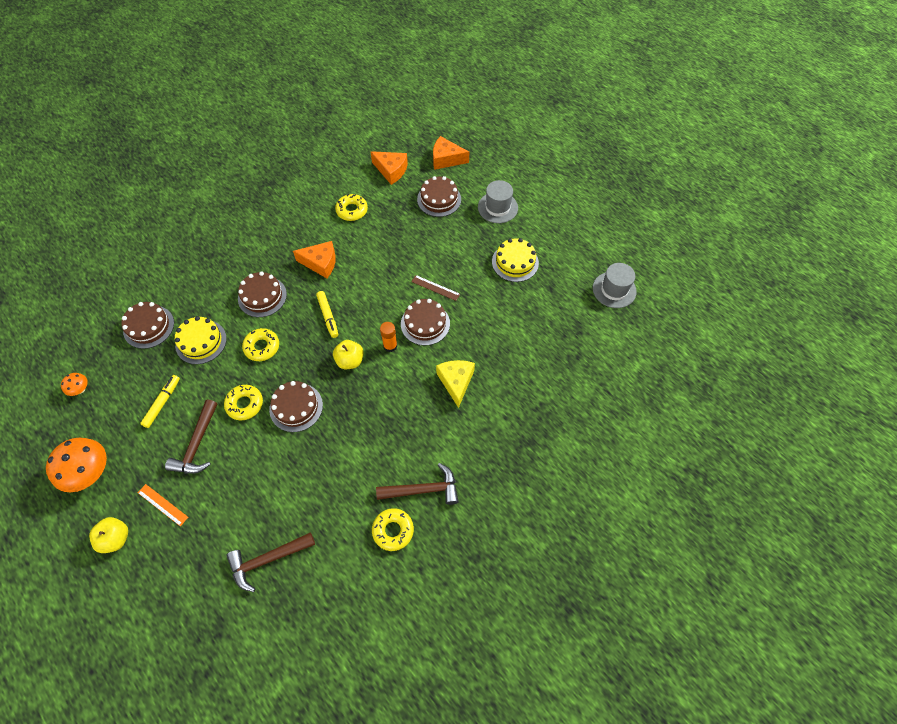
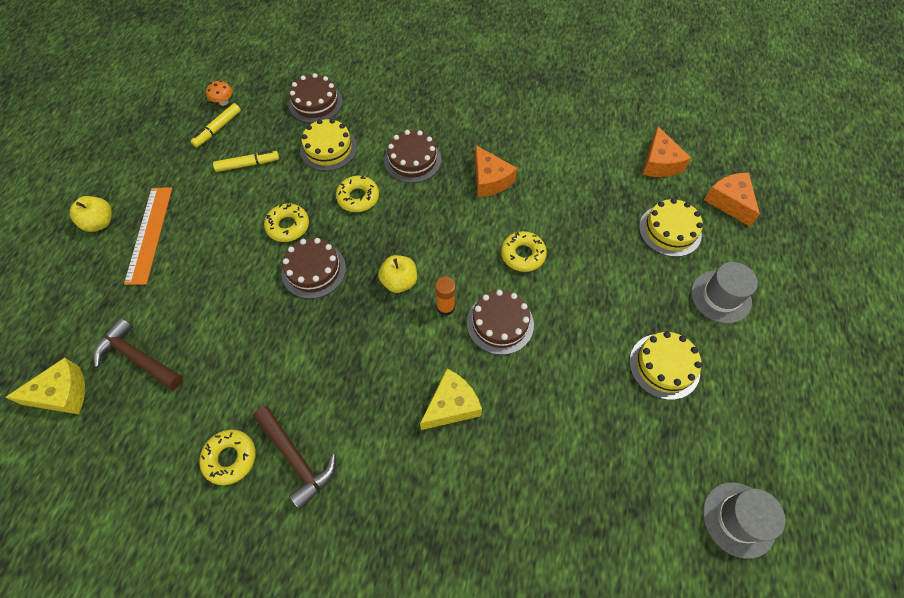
camera: 55 degrees right, 0 degrees up
(91, 473) = (151, 163): orange mushroom -> none
(162, 505) = (149, 234): orange ruler -> orange ruler, size x1.78
(197, 444) = (223, 218): brown hammer -> none
(254, 628) = (62, 394): none -> yellow cheese
(328, 316) = (435, 228): yellow marker -> yellow marker (218, 129)
(352, 210) = (576, 163): yellow donut -> yellow donut (523, 255)
(435, 288) = (554, 303): brown ruler -> none
(439, 199) = (670, 230): brown cake -> yellow cake

